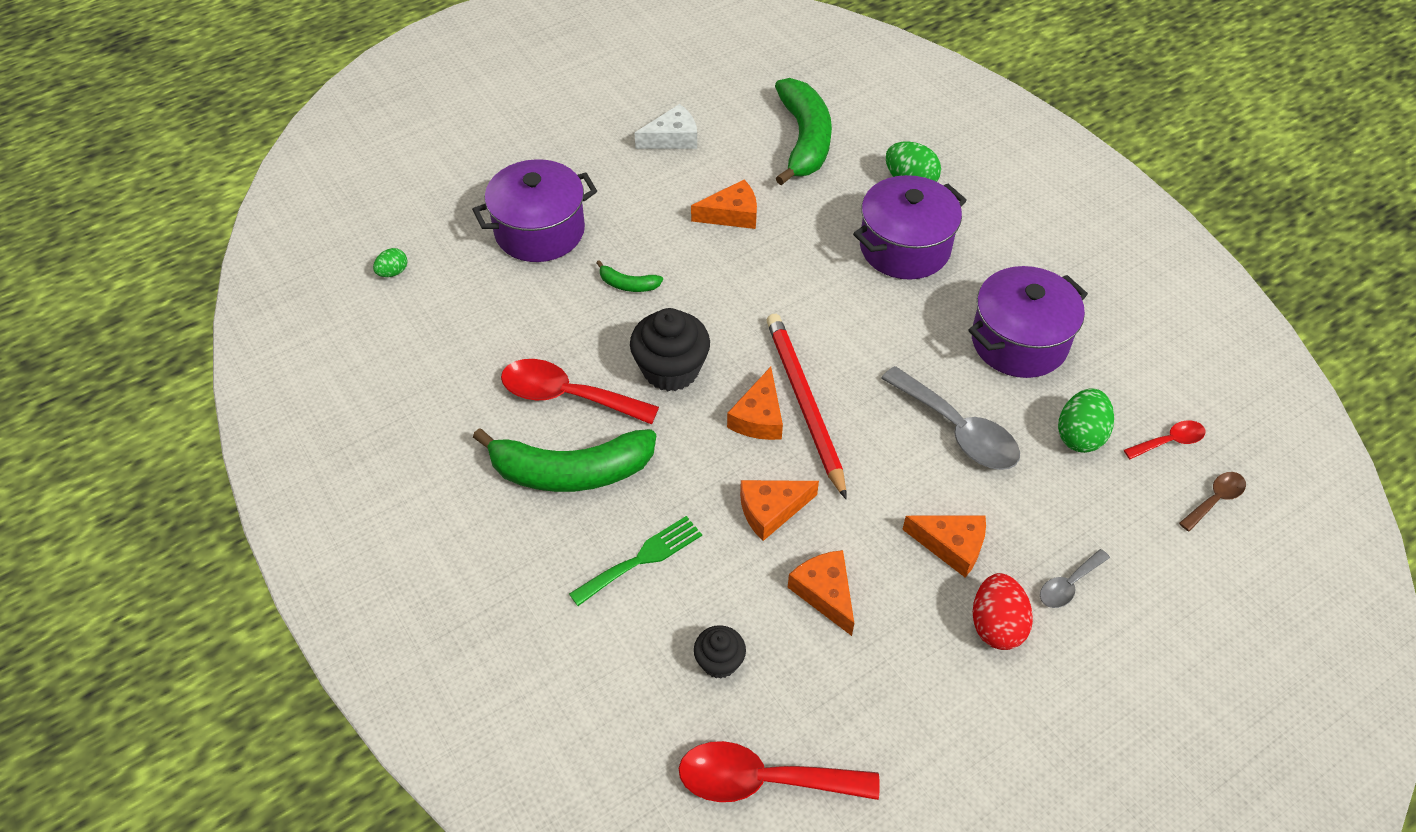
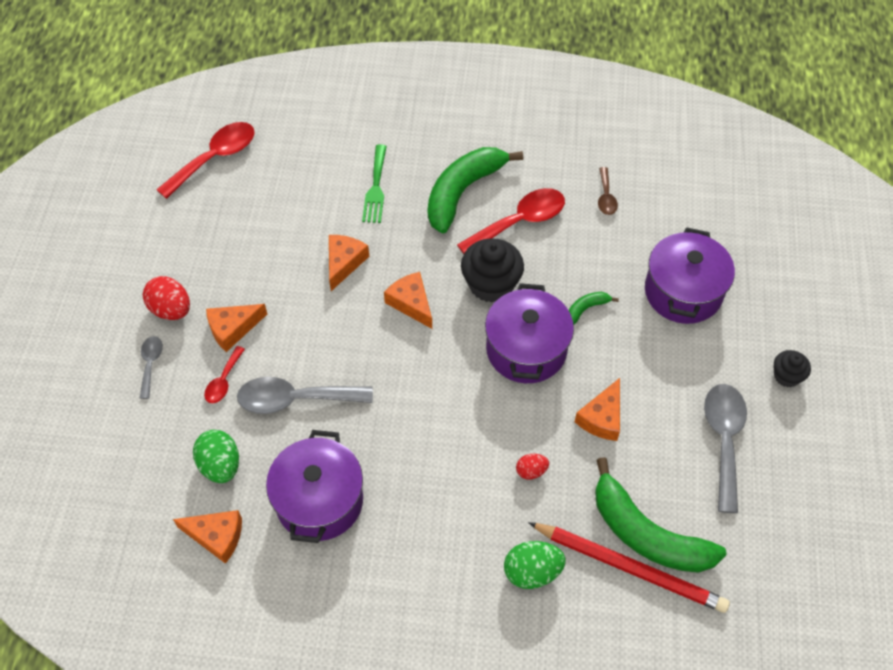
camera: 130 degrees right, 5 degrees up
(393, 272) = (707, 195): green egg -> none
(672, 138) = (723, 439): white cheese -> grey spoon
(719, 662) = (286, 181): black cupcake -> black cupcake (786, 376)
(804, 403) = (397, 333): red pencil -> red pencil (630, 568)
(825, 593) = (272, 250): orange cheese -> orange cheese (216, 536)
(831, 229) = (531, 471): none -> red egg
(905, 247) = (468, 505): purple pot -> purple pot (526, 349)
(1169, 441) = (161, 515): red spoon -> red spoon (223, 381)
(1215, 499) = (103, 497): brown spoon -> brown spoon (606, 197)

